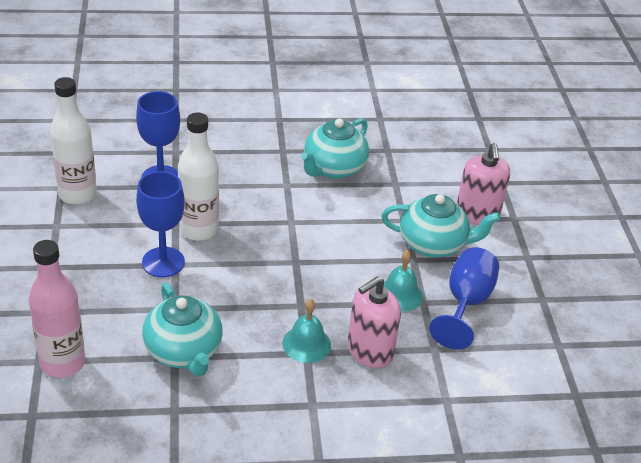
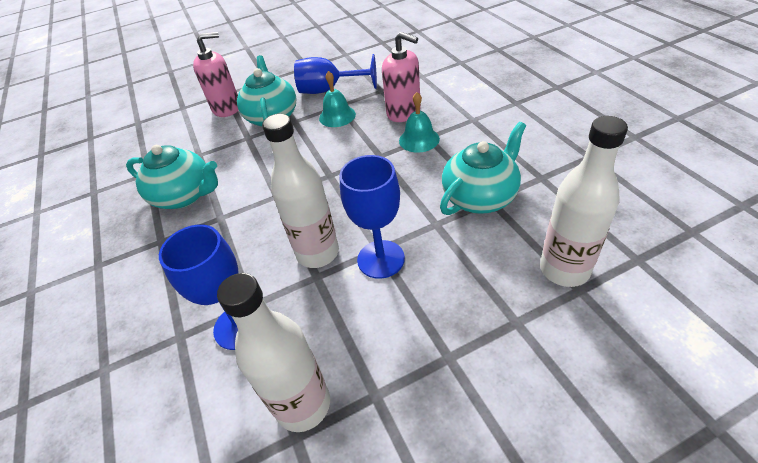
camera: 100 degrees left, 5 degrees up
(63, 363) = (564, 269): pink bottle -> white bottle

